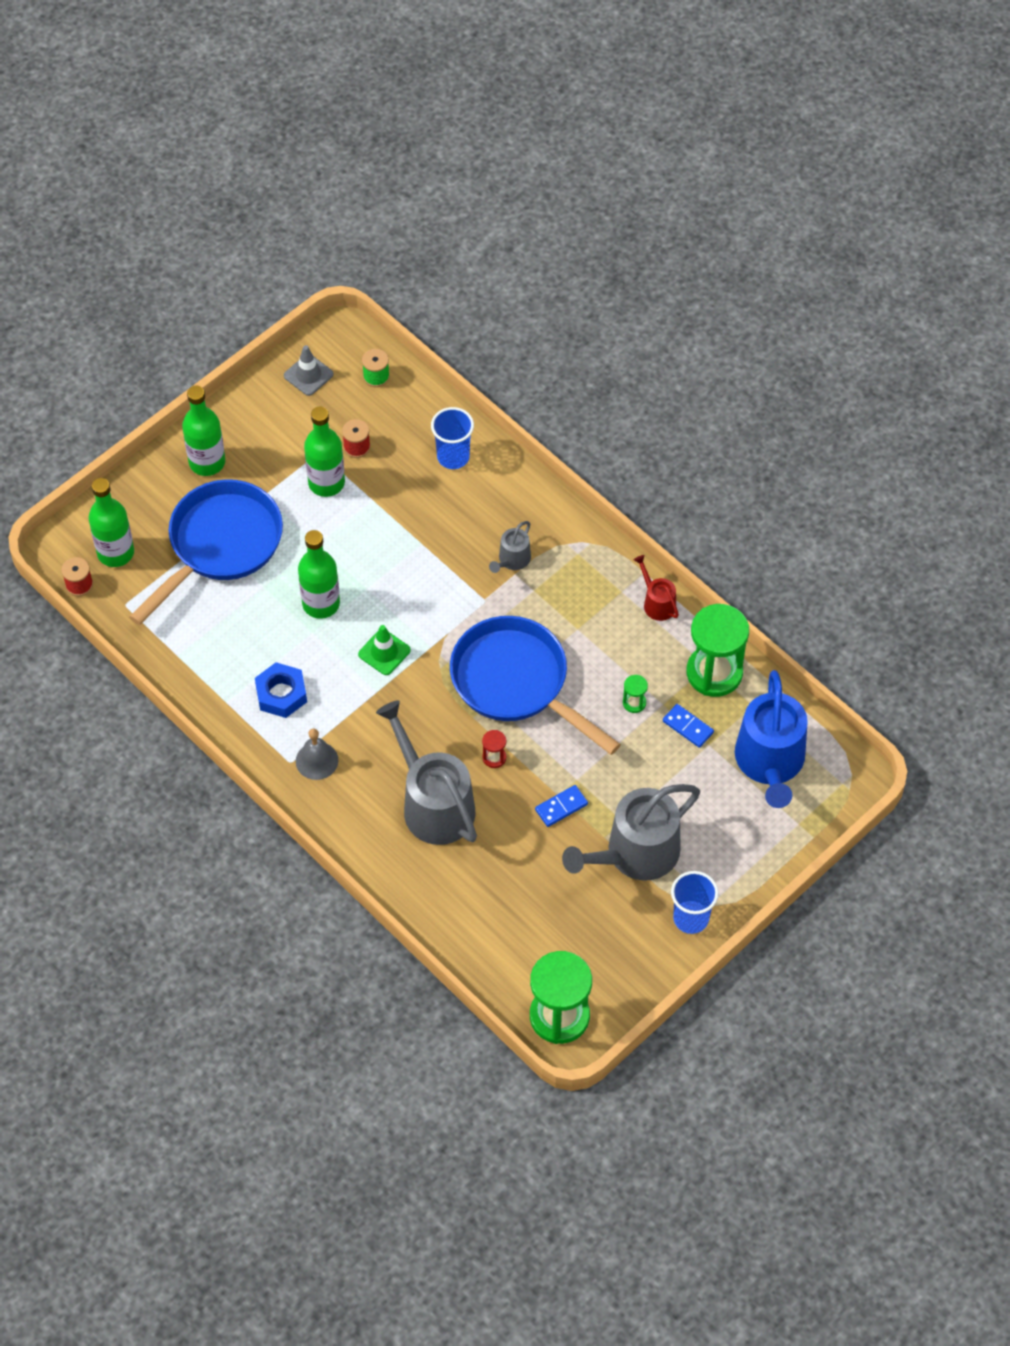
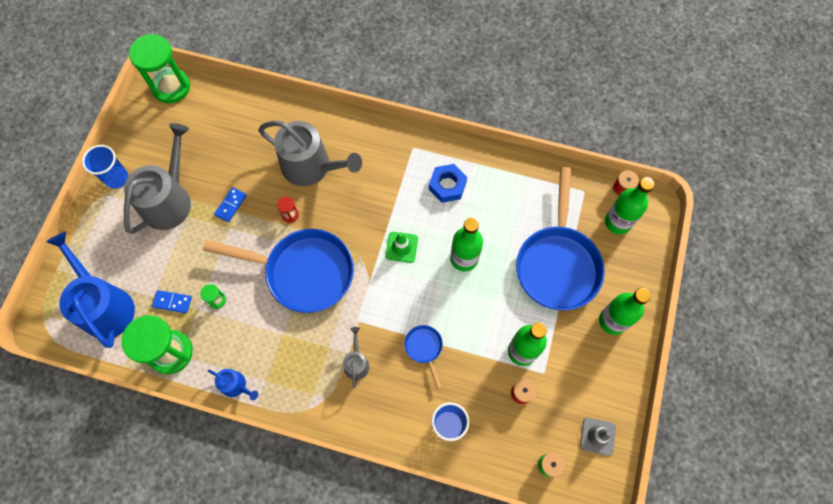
camera: 150 degrees right, 10 degrees up
(317, 760) = (398, 156): grey bell -> none
(429, 537) = (424, 348): none -> blue pan
(657, 603) = (236, 385): red watering can -> blue watering can

